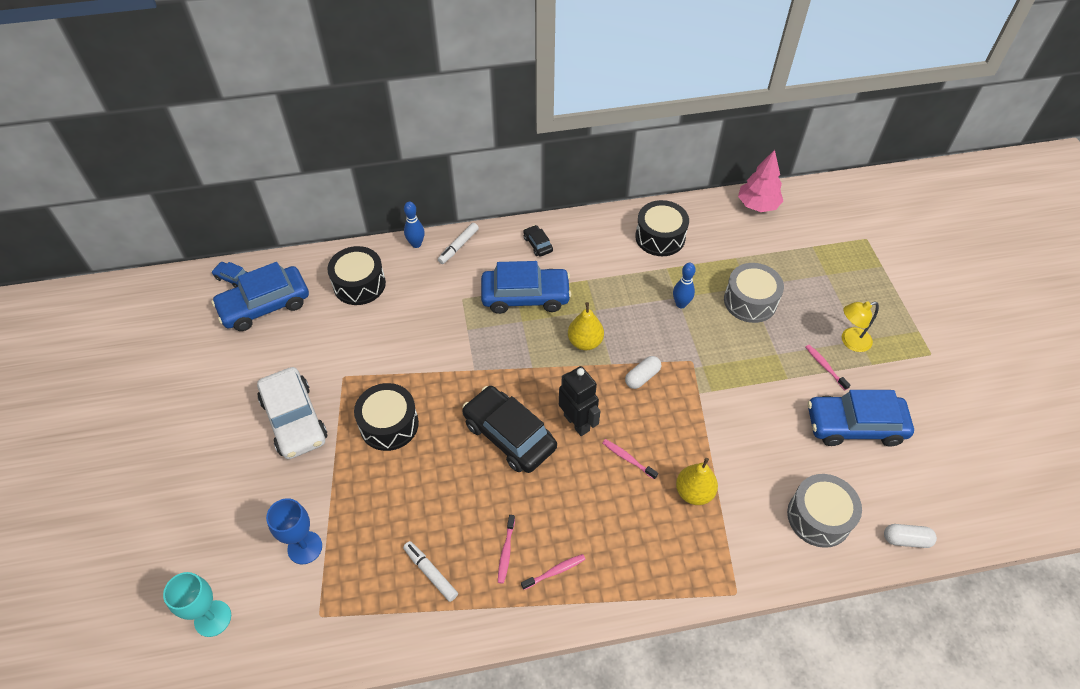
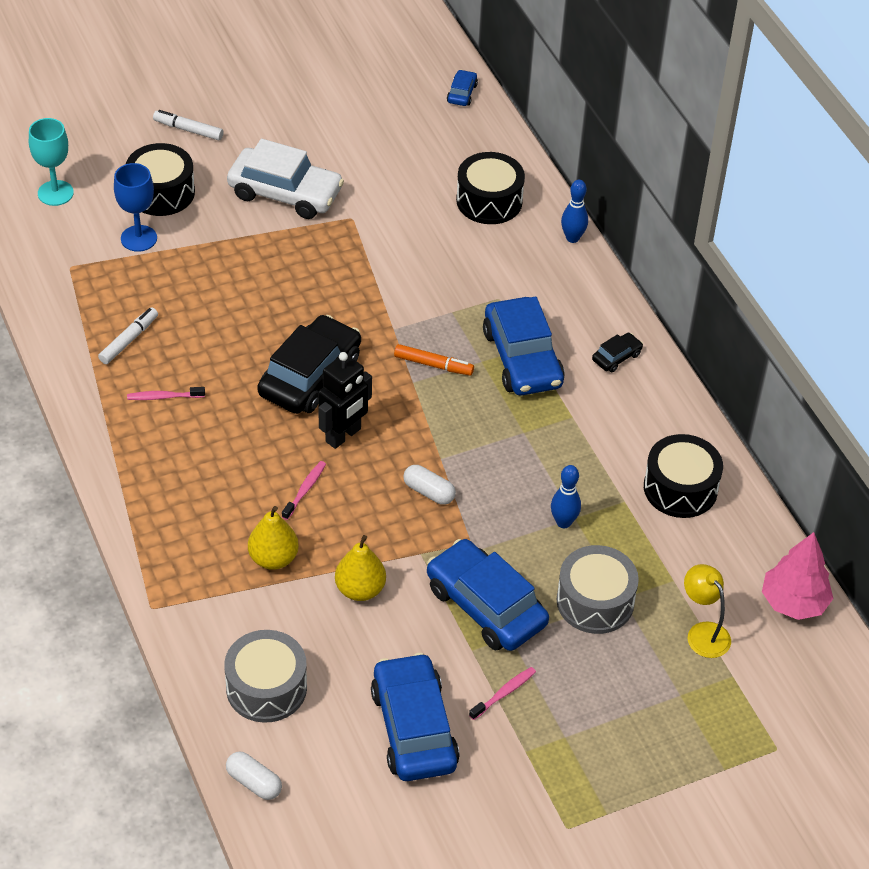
camera: 75 degrees right, 5 degrees down
(265, 305) = (431, 129): blue car -> blue car (485, 606)
(294, 419) = (285, 193): white car -> white car turned 120 degrees counterclockwise
(389, 424) = (298, 270): black drum -> black drum (161, 192)
(459, 246) = (584, 279): white marker -> white marker (189, 130)
(518, 351) = (433, 365): none -> orange marker
(555, 571) = (149, 442): pink toothbrush -> none
(585, 342) = (467, 428): yellow pear -> yellow pear (360, 589)
(850, 341) = (559, 724): yellow lamp -> yellow lamp (703, 633)
(906, 539) = (254, 782): white capsule -> white capsule turned 45 degrees counterclockwise

